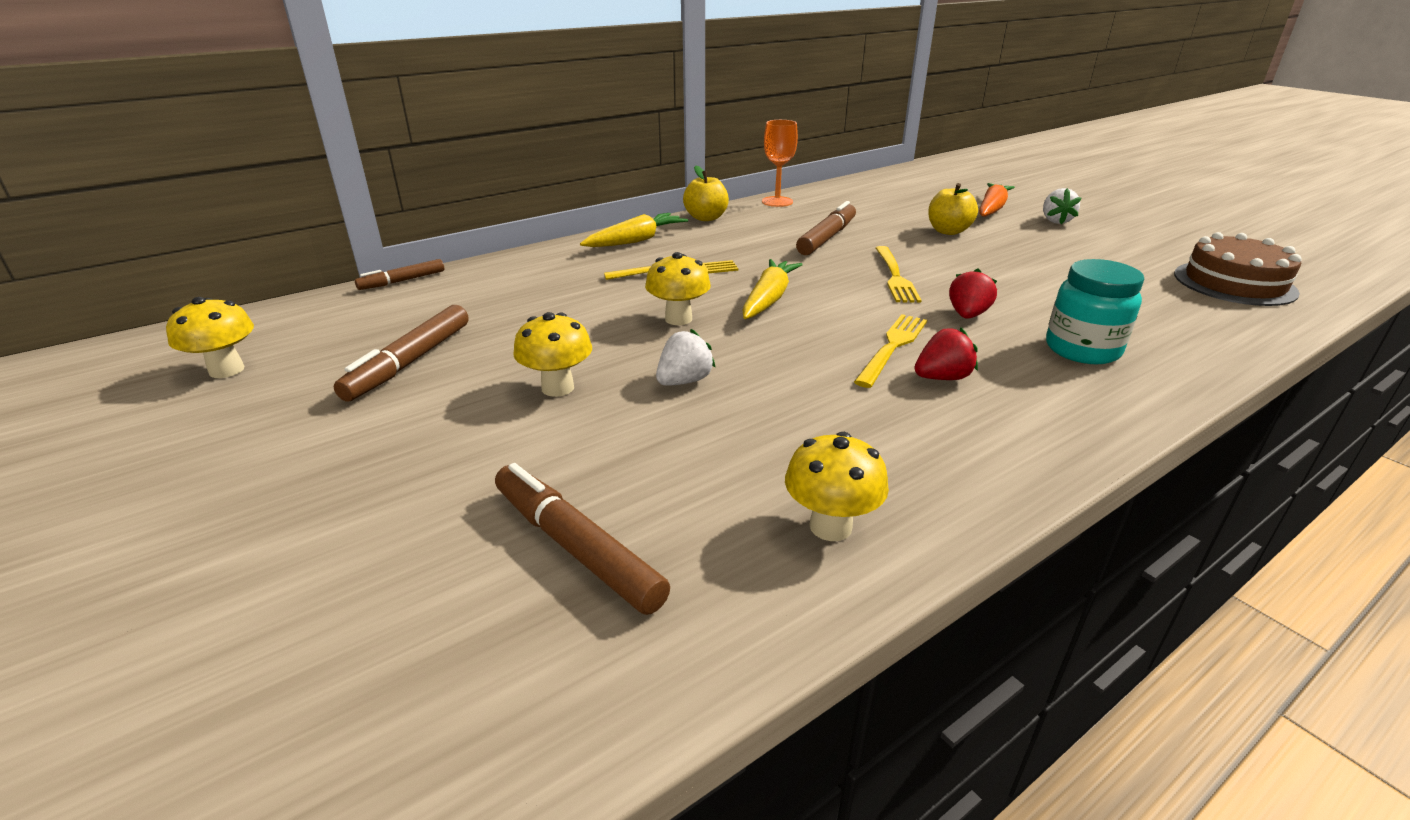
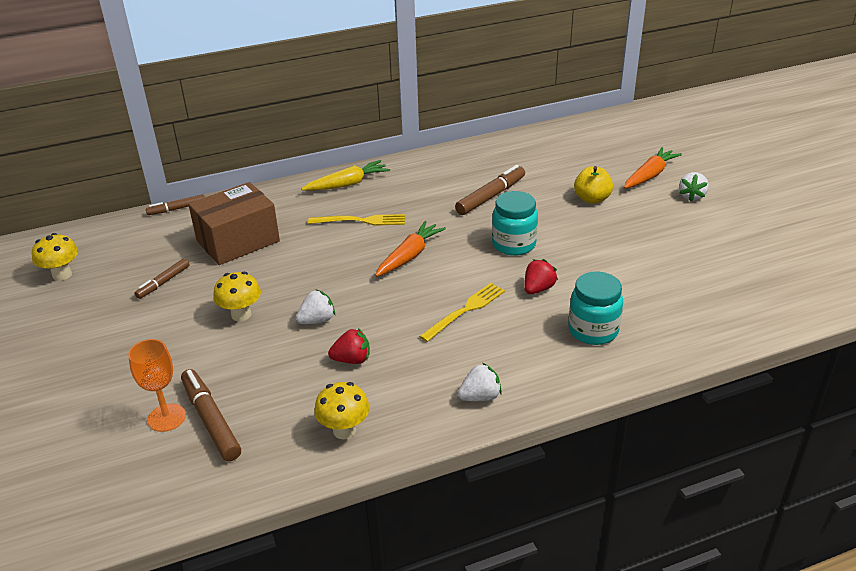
camera: 15 degrees right, 5 degrees up
(409, 362) = (163, 282): brown marker -> brown marker, size x0.61
(511, 305) = (238, 241): none -> brown box
(678, 319) = (339, 267): yellow mushroom -> none
(706, 218) = (412, 163): yellow apple -> none
(768, 299) = (409, 256): yellow carrot -> orange carrot
(777, 202) = (478, 148): orange goblet -> orange goblet (166, 418)
(895, 276) = (514, 244): yellow fork -> turquoise jar
(942, 378) = (479, 340): red strawberry -> red strawberry (352, 360)
(1007, 446) = (480, 397): none -> white strawberry
(1234, 283) = (772, 283): brown cake -> none

